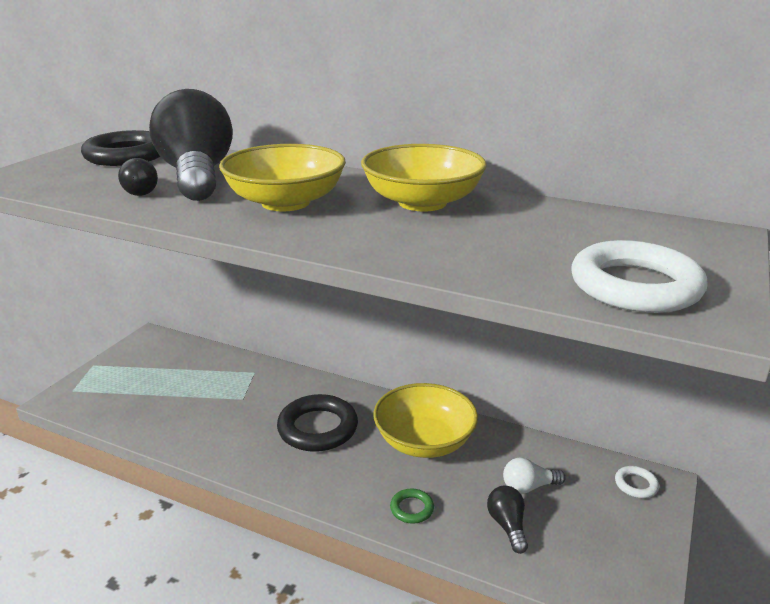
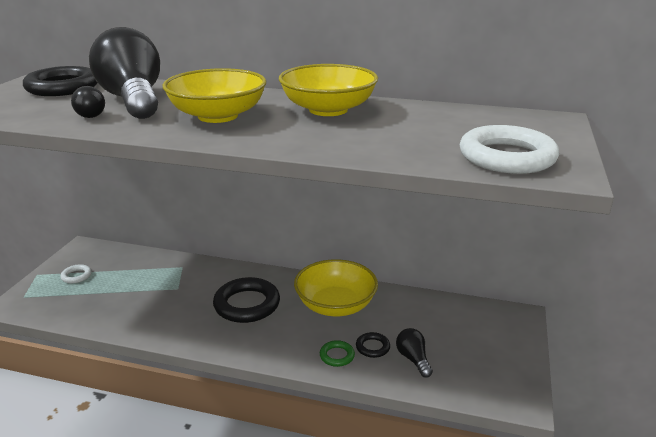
camera: 10 degrees left, 0 degrees up
(459, 503) = (372, 347): none -> black ring
(528, 487) = (423, 329): white light bulb -> none
(636, 484) = (502, 319): white ring -> white ring (76, 276)

